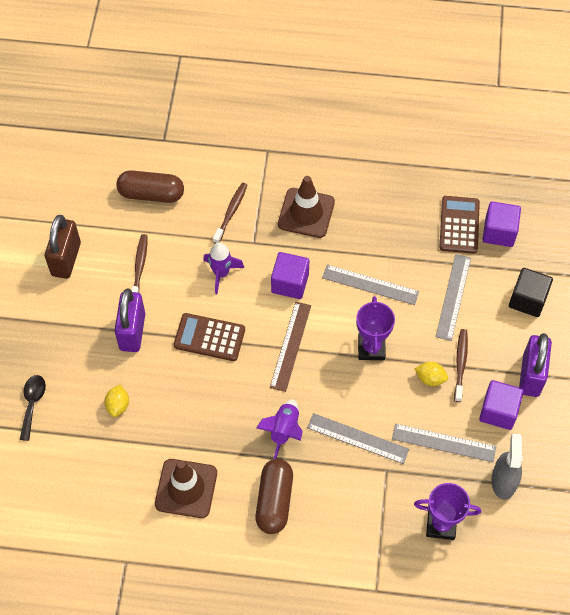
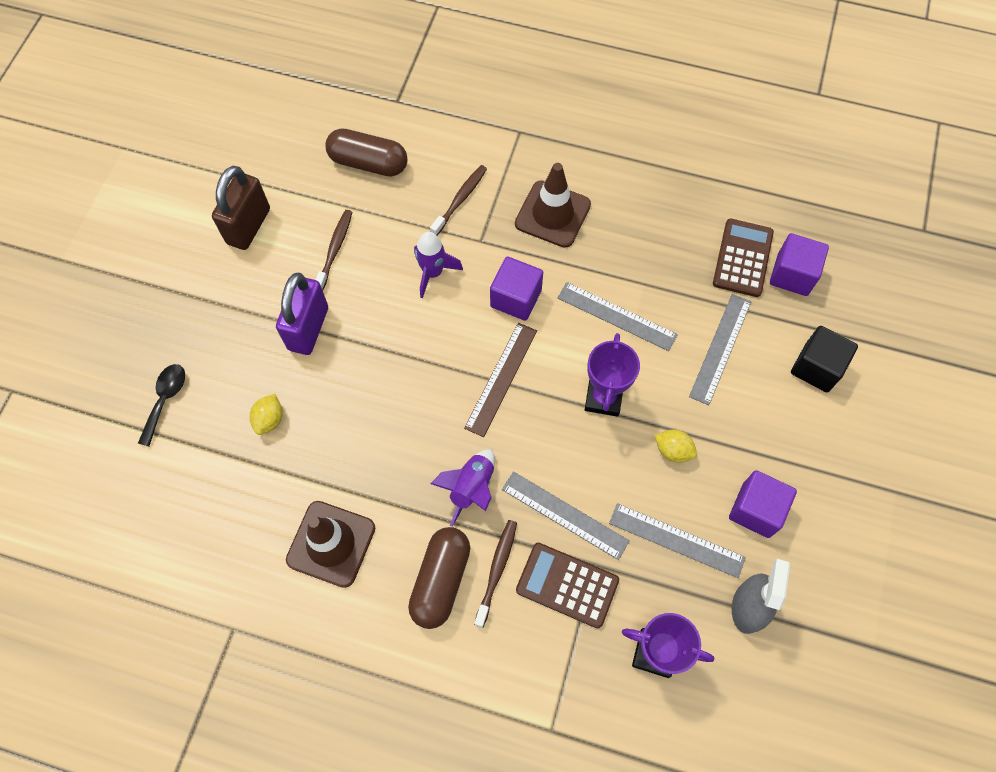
camera: 10 degrees right, 5 degrees up
(209, 337) = (401, 351): brown calculator -> brown calculator (567, 585)
(460, 364) = (715, 438): brown toothbrush -> brown toothbrush (496, 570)
(531, 375) = (806, 468): purple padlock -> none

